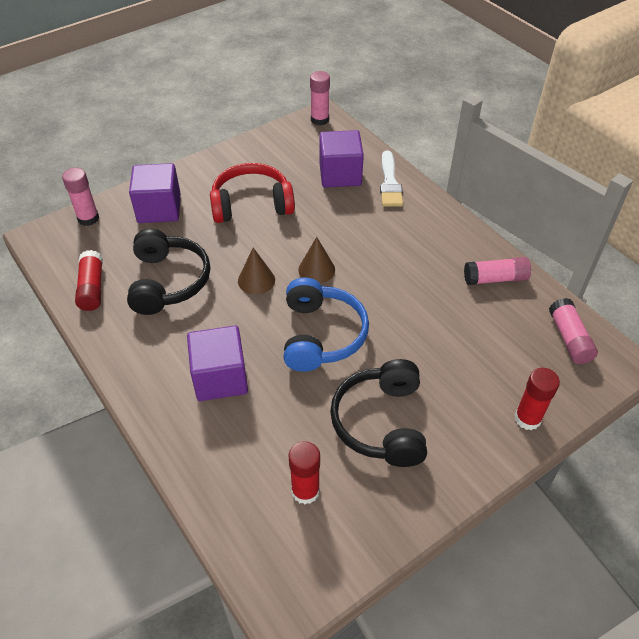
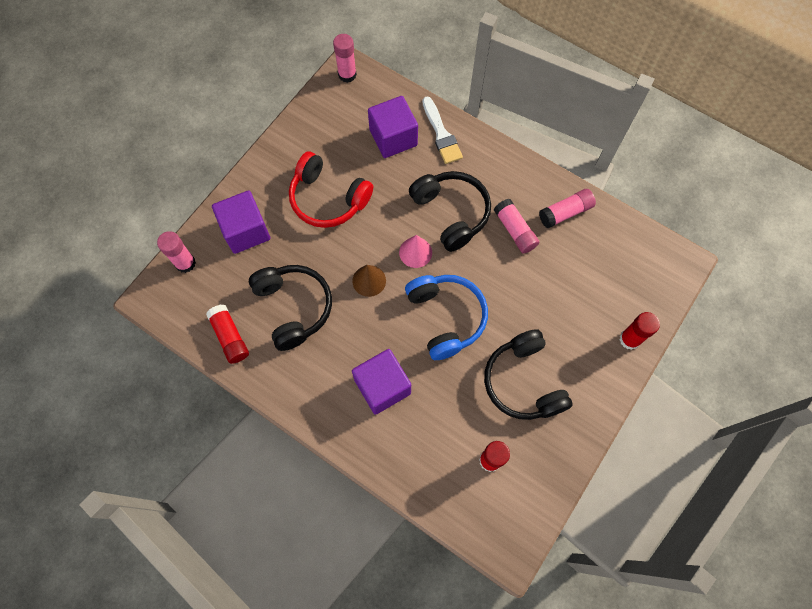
camera: 20 degrees left, 20 degrees up
(251, 204) = (328, 198): red headphones -> red headphones turned 120 degrees counterclockwise
(316, 269) = (415, 252): brown cone -> pink cone
(370, 247) = (451, 213): none -> black headphones
(569, 338) = (639, 253): pink glue stick -> pink glue stick (514, 230)

